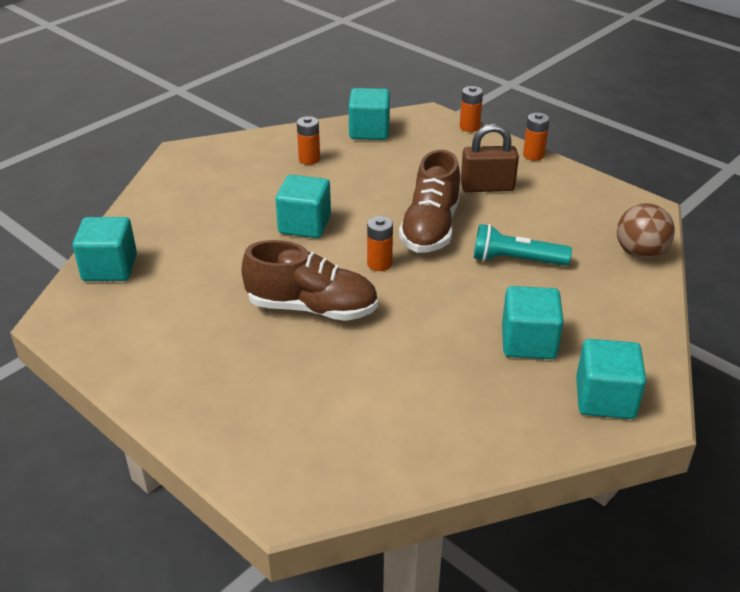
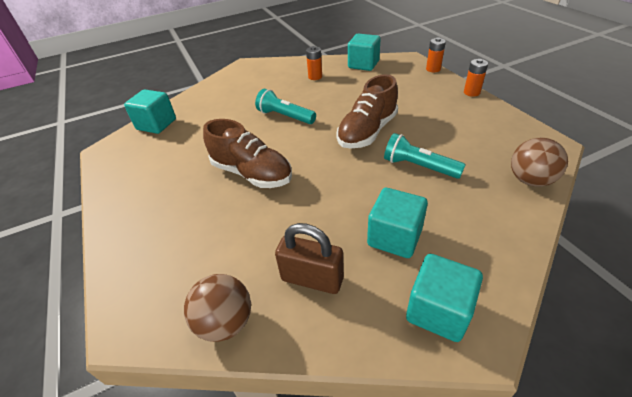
camera: 25 degrees right, 5 degrees up
(304, 225) = (285, 116): turquoise cube -> turquoise flashlight
(379, 264) = (316, 151): orange battery -> none
(397, 466) = (225, 322): none -> brown ball
(487, 187) = (424, 110): brown padlock -> brown padlock (312, 279)

